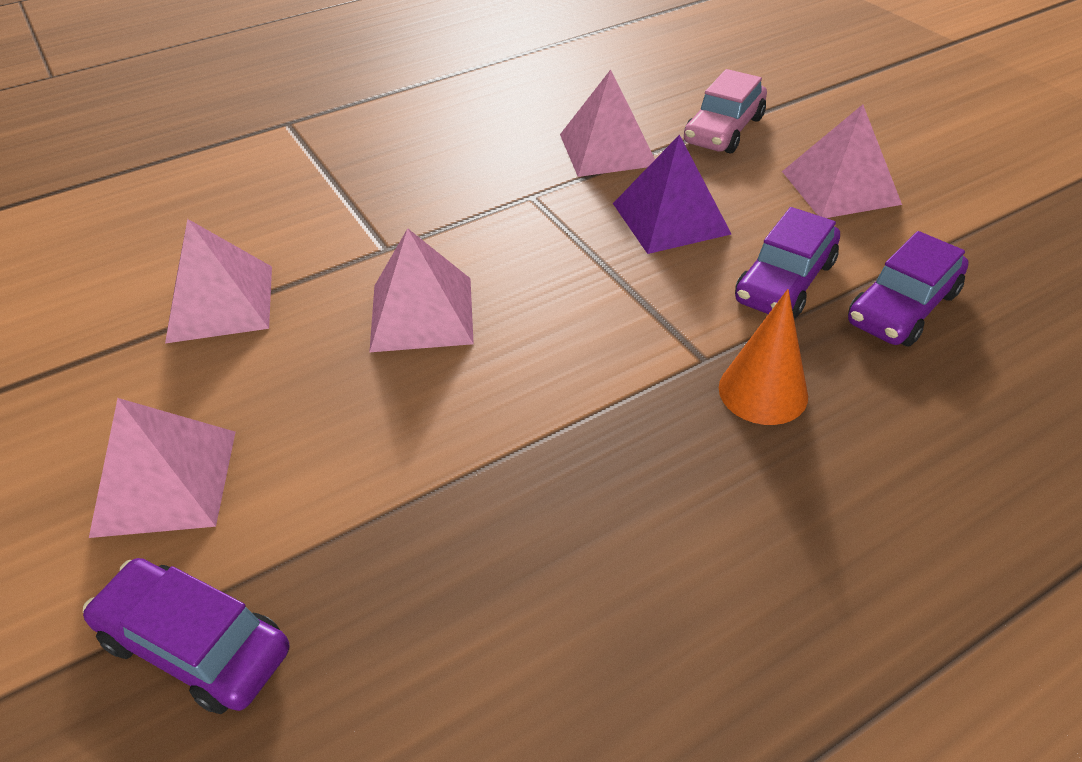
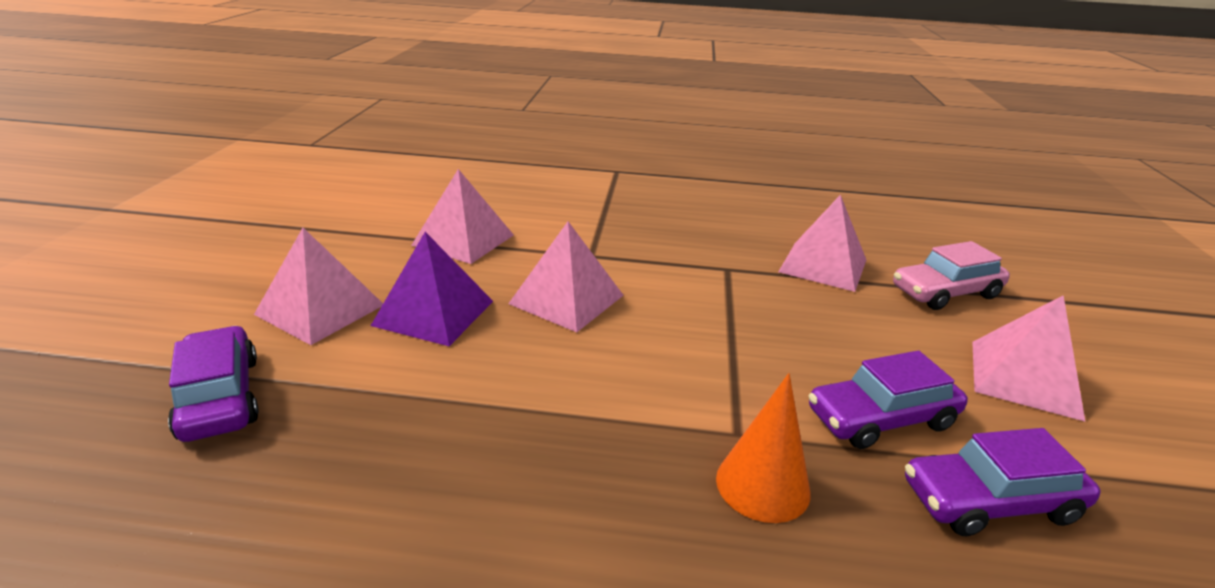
camera: 35 degrees right, 15 degrees down
(671, 218) = (824, 328): purple pyramid -> purple pyramid (434, 313)

